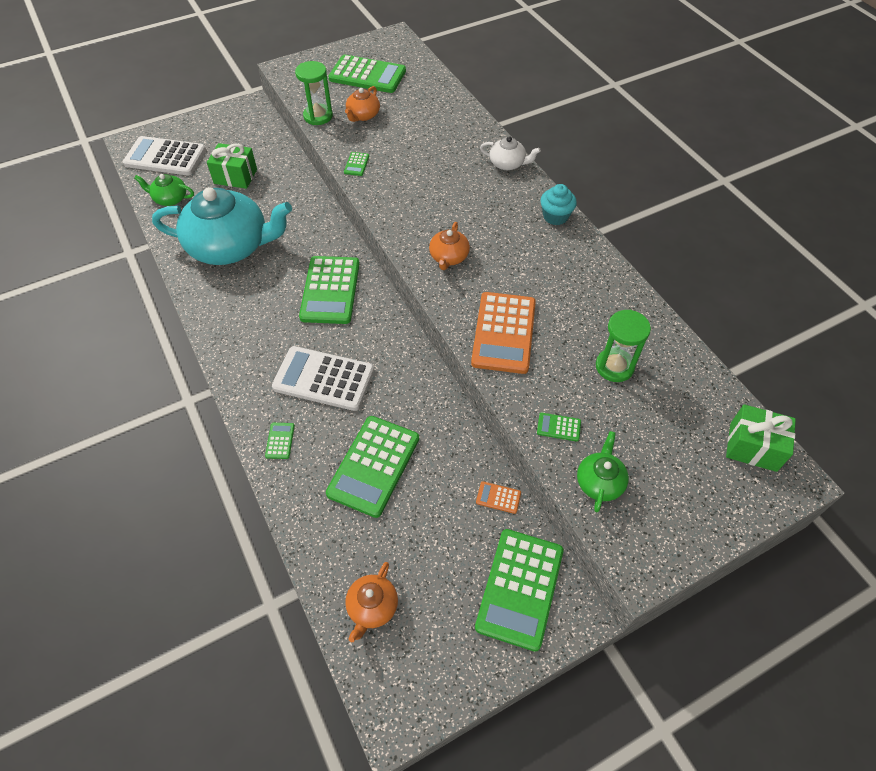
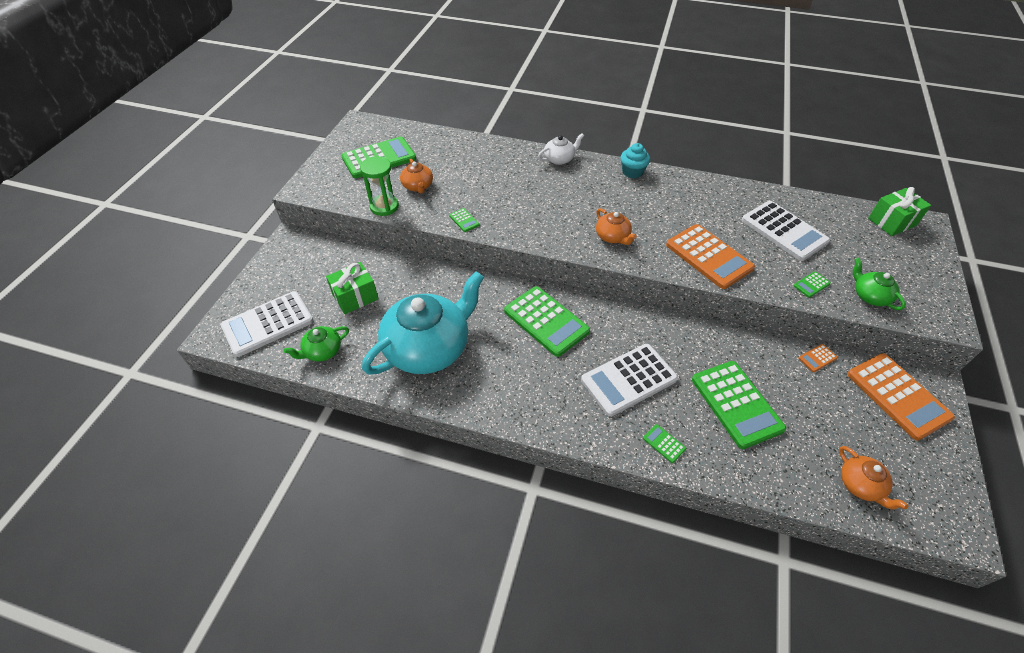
camera: 45 degrees left, 5 degrees down
(520, 588) = (897, 396): green calculator -> orange calculator
(614, 366) = (784, 231): green hourglass -> white calculator

